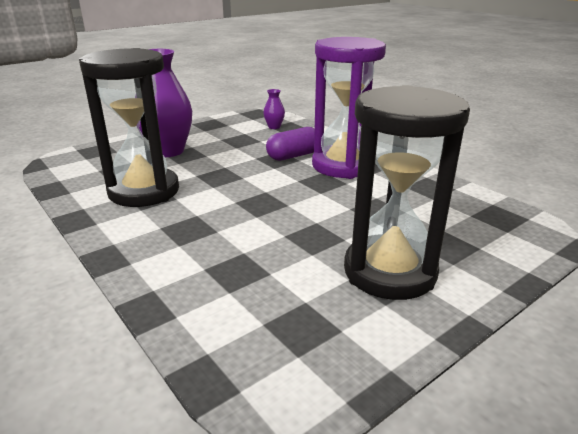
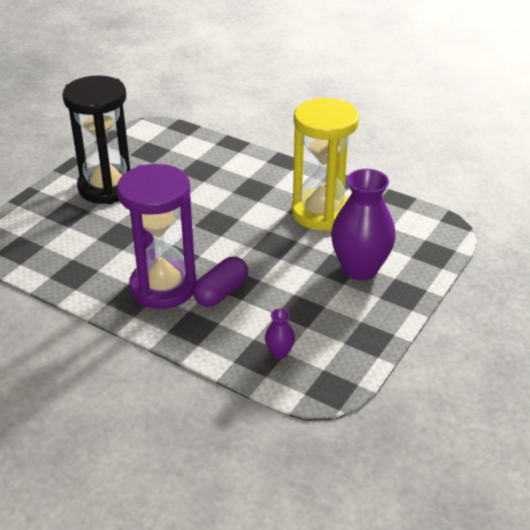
camera: 160 degrees right, 10 degrees up
(144, 191) = (321, 213): black hourglass -> yellow hourglass

